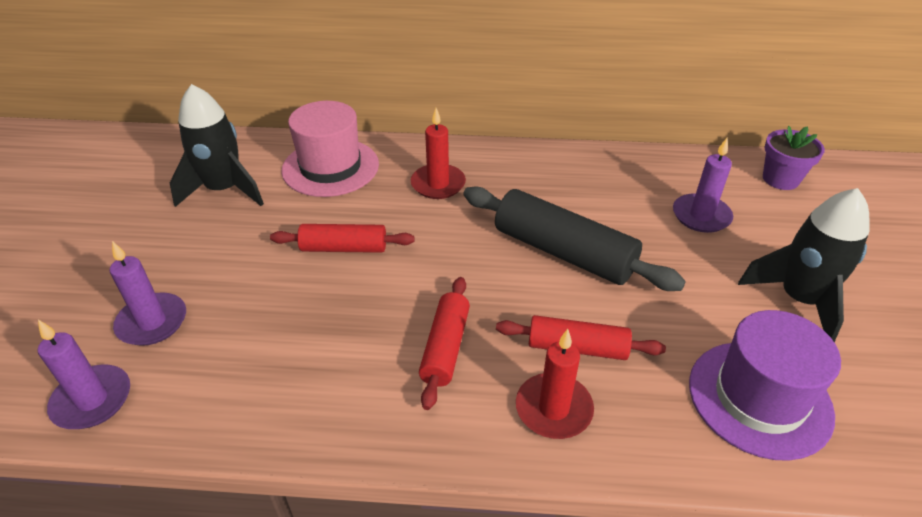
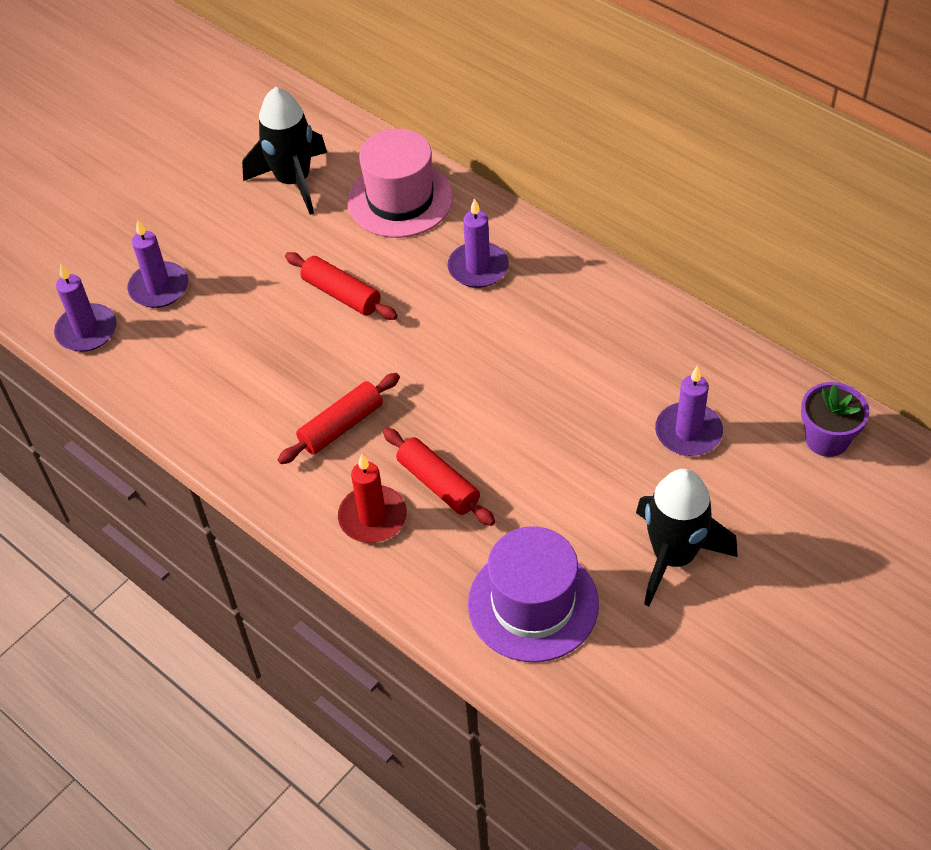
camera: 40 degrees right, 10 degrees up
(438, 184) = (478, 268): red candle -> purple candle
(563, 252) = (517, 397): black rolling pin -> none

